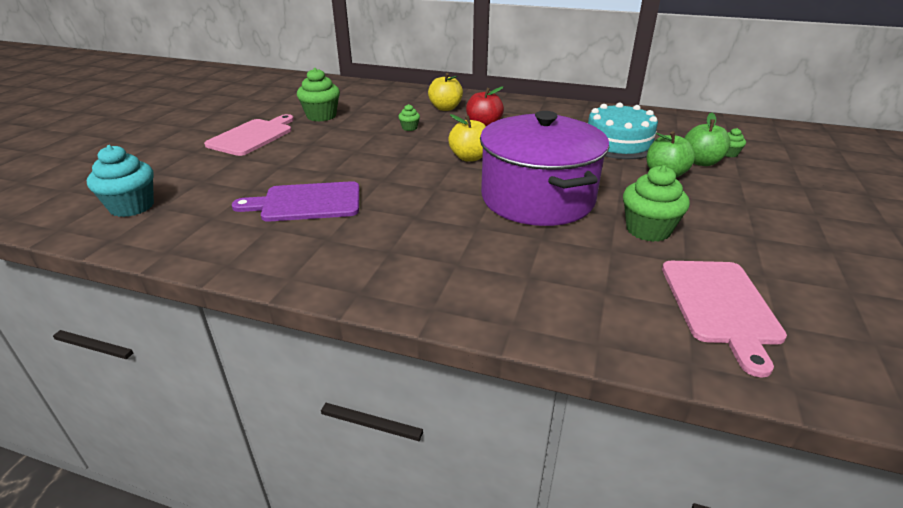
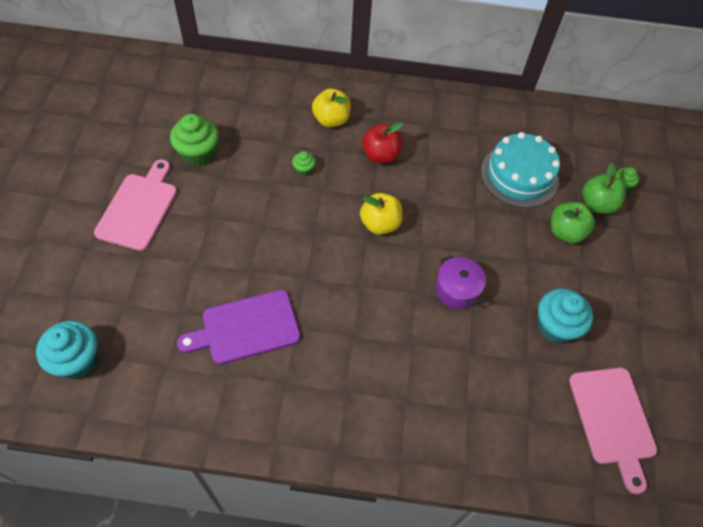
camera: 15 degrees left, 25 degrees up
(537, 198) = (457, 290): purple pot -> purple pot, size x0.43
(648, 230) = (555, 326): green cupcake -> turquoise cupcake

